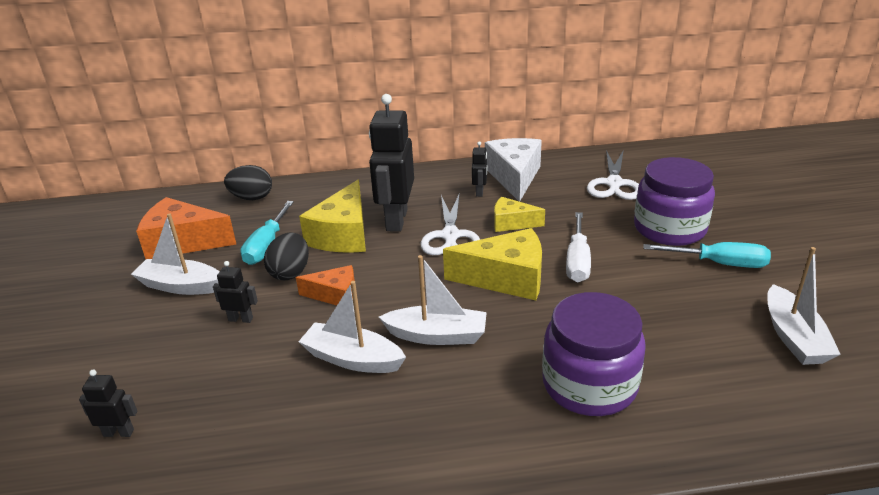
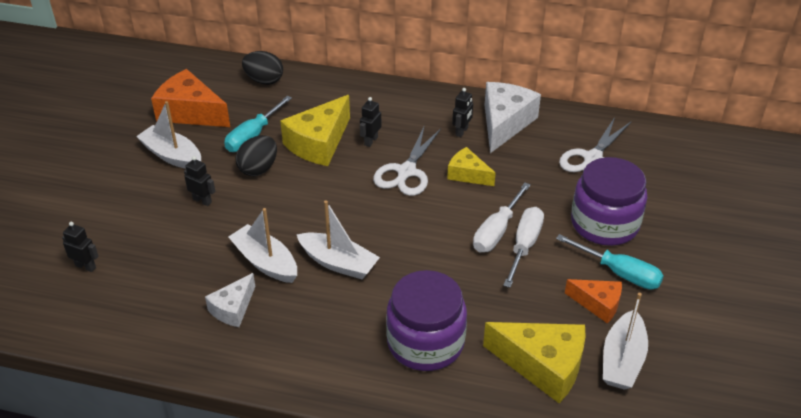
camera: 20 degrees right, 10 degrees up
(335, 295) = (282, 201): orange cheese -> orange cheese (598, 304)
(342, 420) = (233, 308): none -> white cheese
(396, 220) = (370, 141): black robot -> black robot, size x0.44
(506, 278) = (425, 229): yellow cheese -> yellow cheese (543, 366)
(614, 266) = (524, 246): none -> white screwdriver

